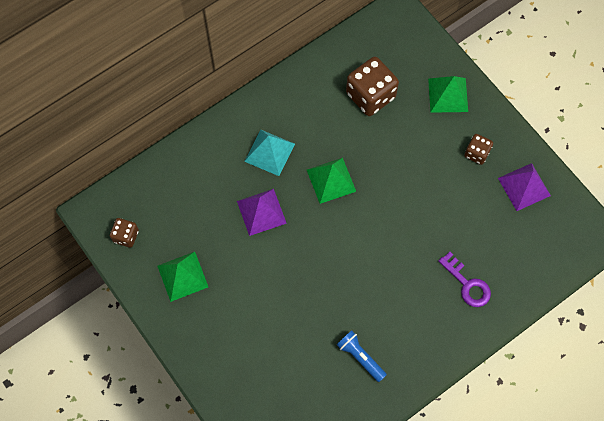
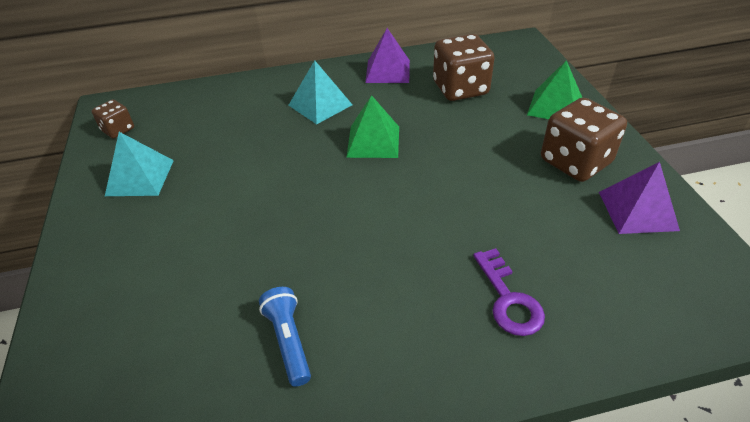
camera: 25 degrees right, 25 degrees down
(182, 276) = (140, 177): green pyramid -> turquoise pyramid
(261, 212) = (274, 147): purple pyramid -> purple pyramid (388, 71)
(476, 153) = (575, 162): brown dice -> brown dice, size x1.87

